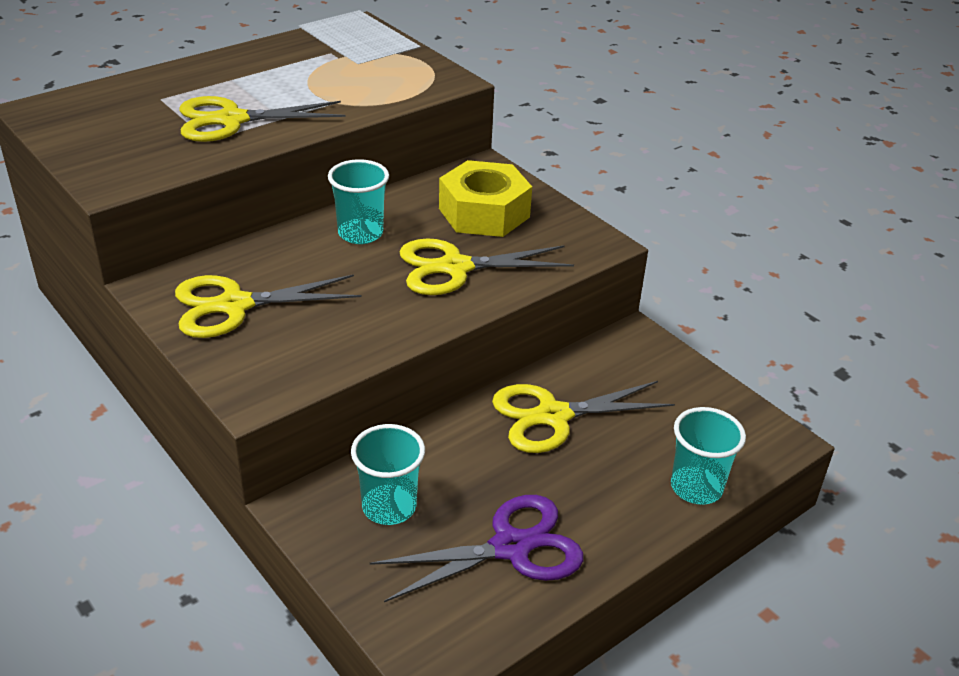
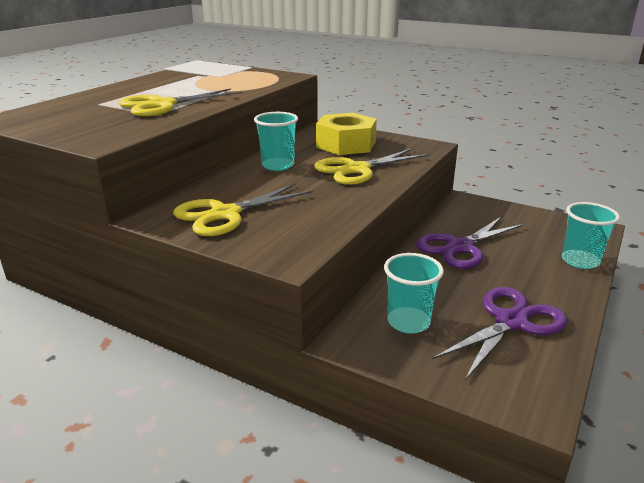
camera: 20 degrees left, 10 degrees down
(553, 416) = (460, 247): yellow scissors -> purple scissors

